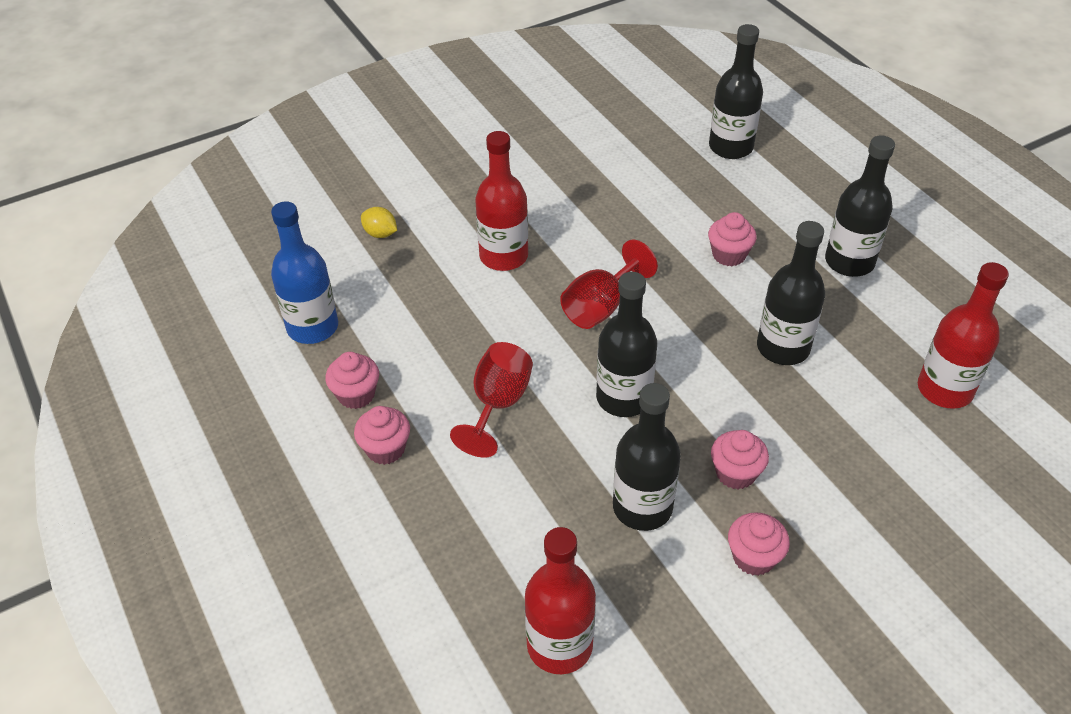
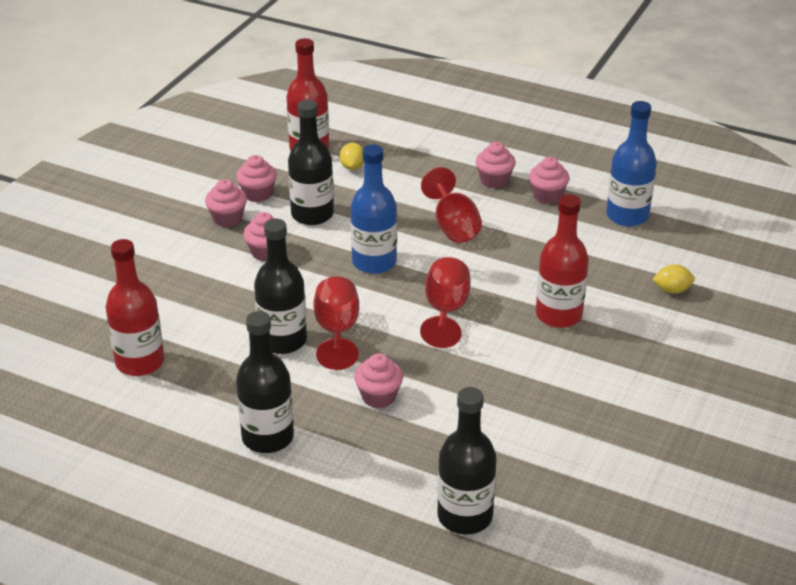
camera: 145 degrees right, 10 degrees down
(530, 570) = (352, 167): none -> yellow lemon
(623, 398) = (374, 262): black bottle -> blue bottle
(689, 585) = (257, 194): none -> pink cupcake
(722, 333) = (337, 331): none -> red goblet

